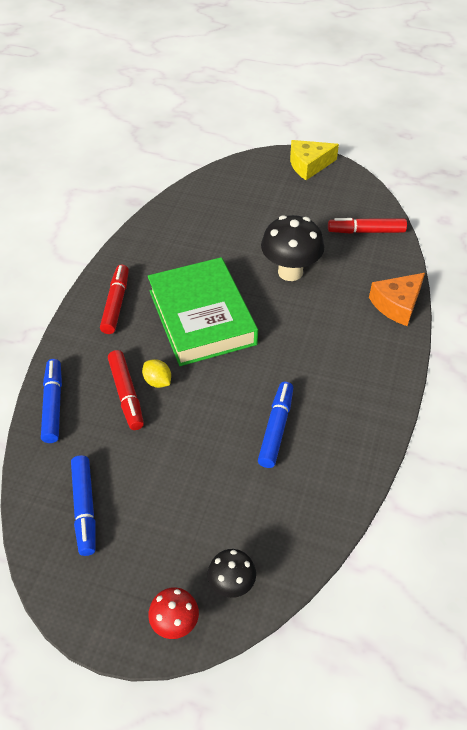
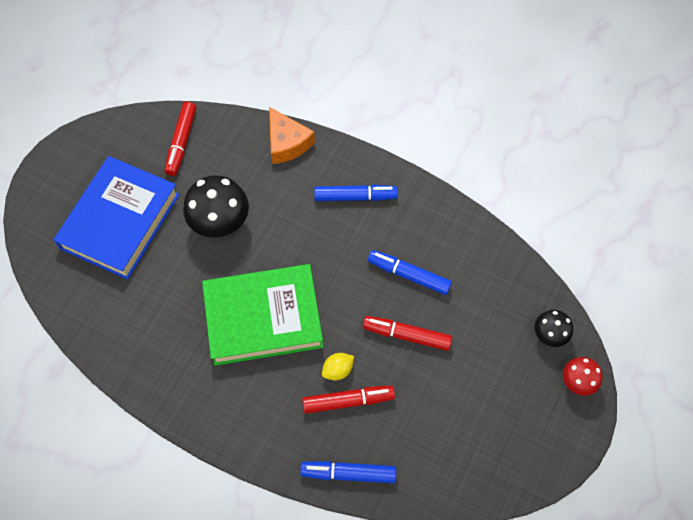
camera: 80 degrees left, 15 degrees up
(85, 508) = (468, 447): blue marker -> blue marker (355, 197)
(116, 304) = (224, 402): red marker -> red marker (406, 335)
(273, 209) = (120, 221): none -> blue book
(309, 165) = (57, 170): yellow cheese -> none

